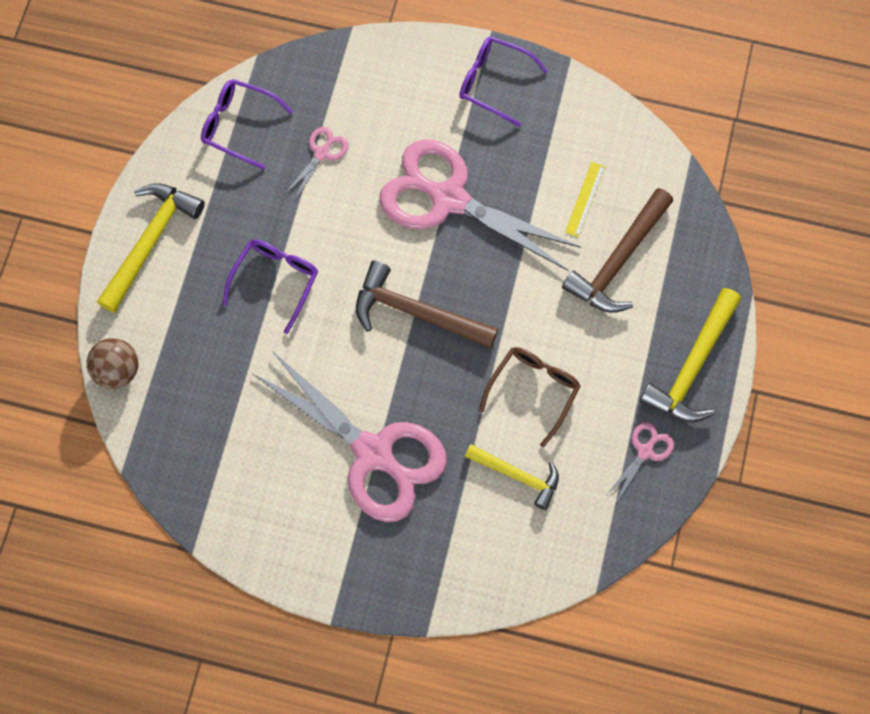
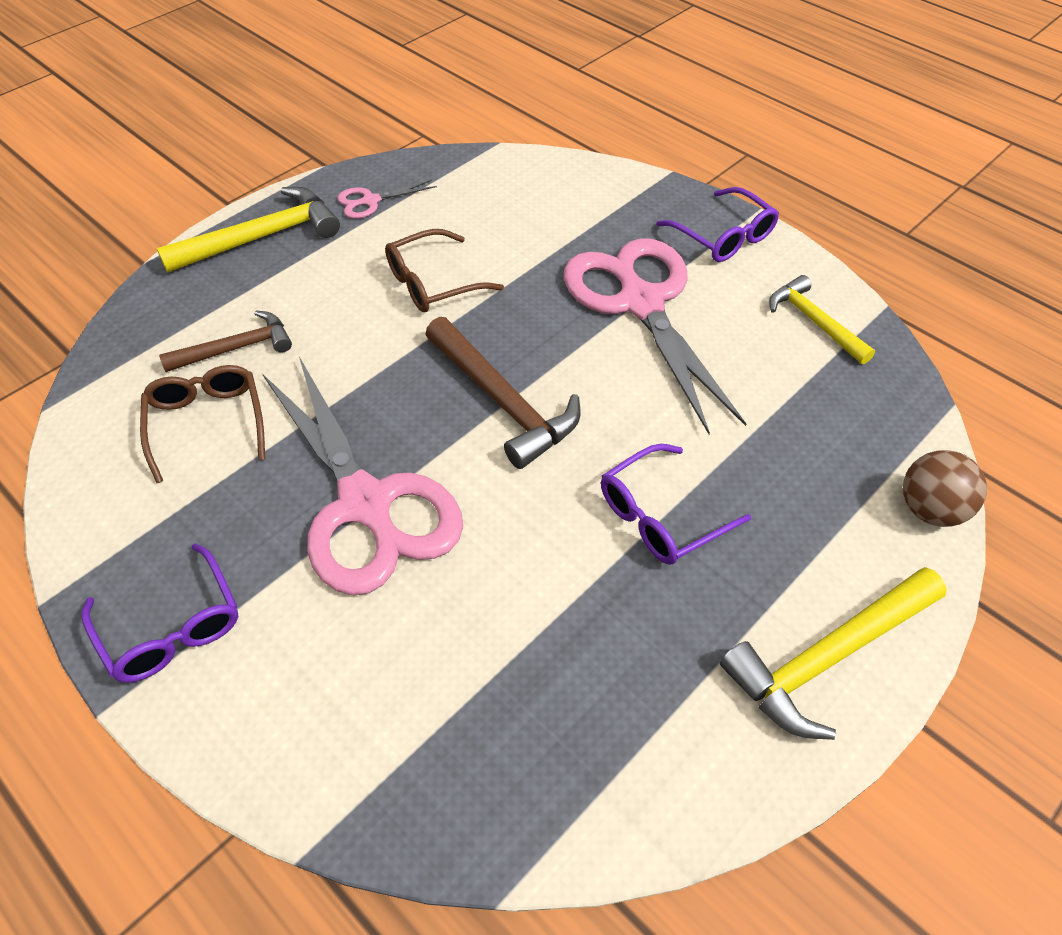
camera: 150 degrees left, 20 degrees down
(238, 125) = (601, 778): purple glasses -> purple glasses (724, 237)
(322, 153) = (494, 656): pink scissors -> none
(517, 475) = (505, 231): yellow hammer -> yellow hammer (814, 322)
(585, 199) = (207, 423): yellow ruler -> brown glasses
(618, 261) = (236, 348): brown hammer -> brown hammer, size x0.65

